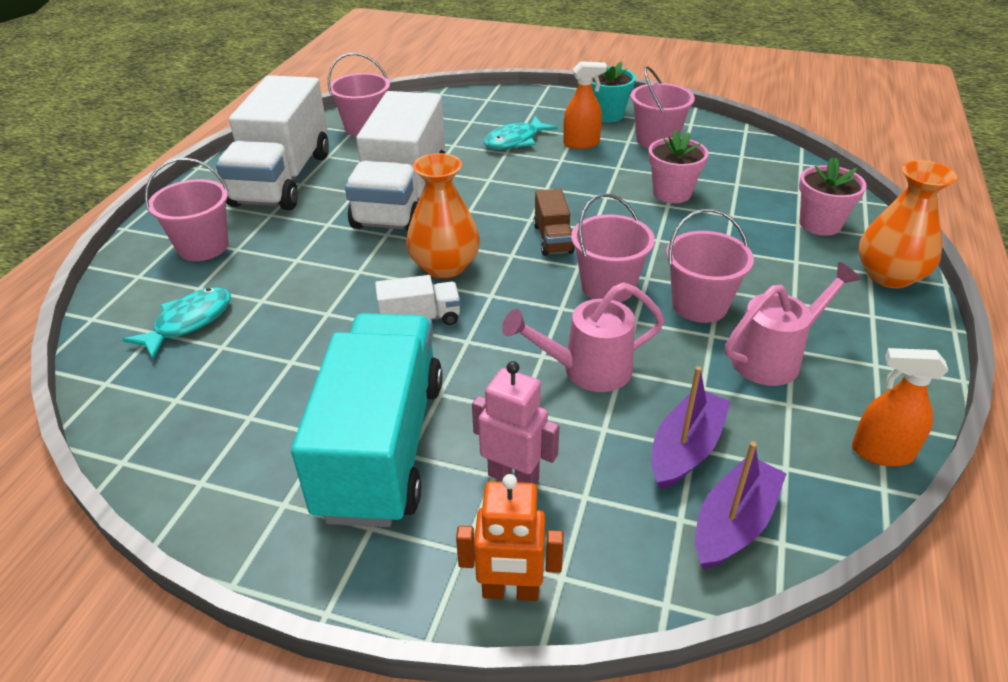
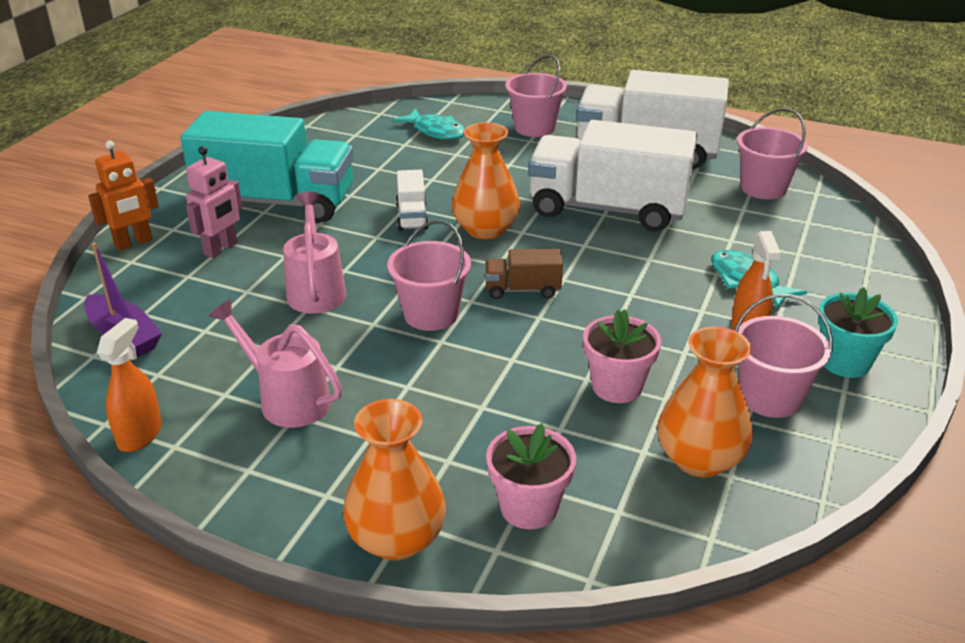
camera: 95 degrees right, 5 degrees down
(510, 591) = (133, 243): orange robot -> orange robot turned 135 degrees counterclockwise
(685, 449) = (204, 326): purple boat -> none
(699, 305) = (384, 367): pink bucket -> none
(733, 165) = (699, 459): none -> orange vase
(774, 358) = (287, 399): pink watering can -> pink watering can turned 150 degrees clockwise

